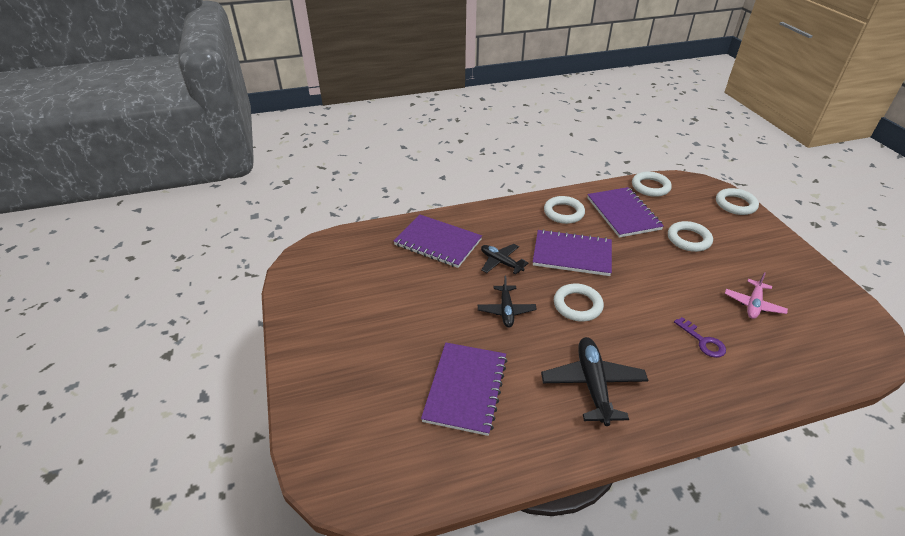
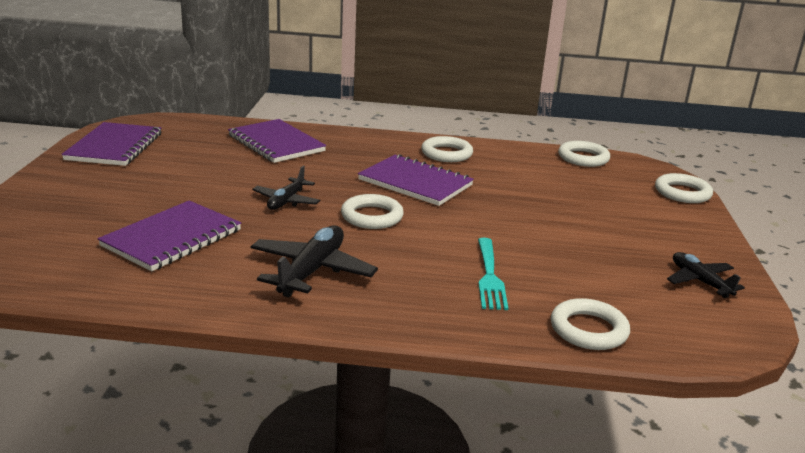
camera: 20 degrees right, 15 degrees down
(501, 262) = (326, 170): black plane -> black plane (700, 281)
(623, 213) = (519, 169): purple notebook -> purple notebook (114, 147)
(688, 239) = (579, 204): white ring -> white ring (588, 330)
(703, 341) = (490, 276): purple key -> turquoise fork
(753, 304) = (597, 268): pink plane -> none

